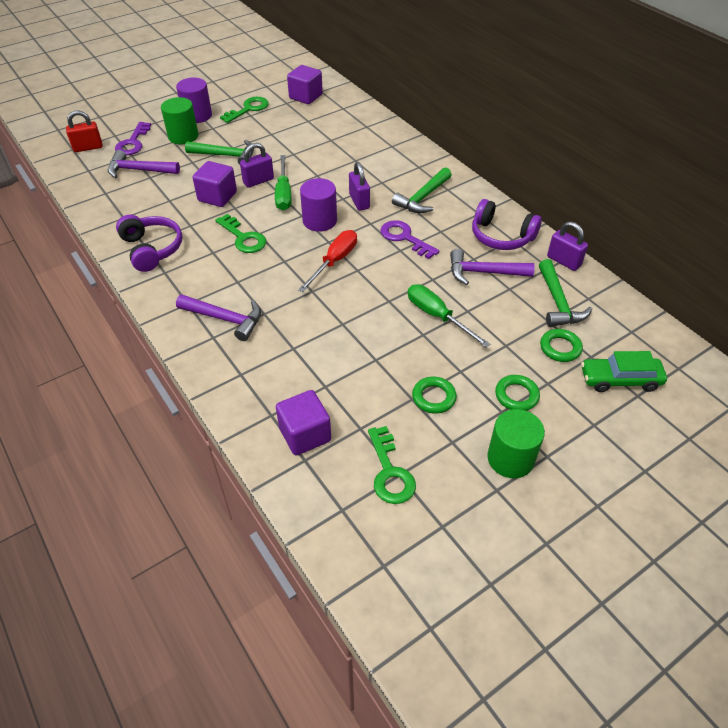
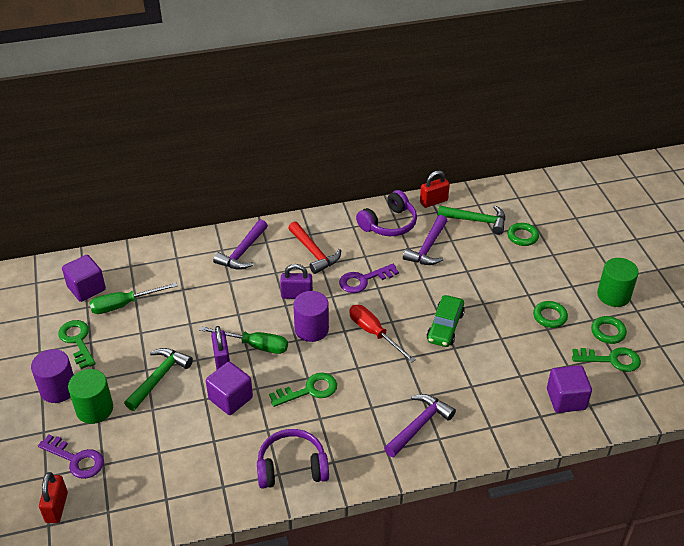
camera: 70 degrees left, 5 degrees down
(139, 170) = (139, 461): purple hammer -> purple hammer (242, 252)
(422, 198) = (314, 253): green hammer -> red hammer
(437, 316) = (467, 289): green screwdriver -> green screwdriver (124, 305)
(516, 395) = (560, 273): green ring -> green ring (608, 332)
(563, 261) = (433, 201): purple padlock -> red padlock
(620, 379) = (560, 220): green car -> green car (445, 327)

